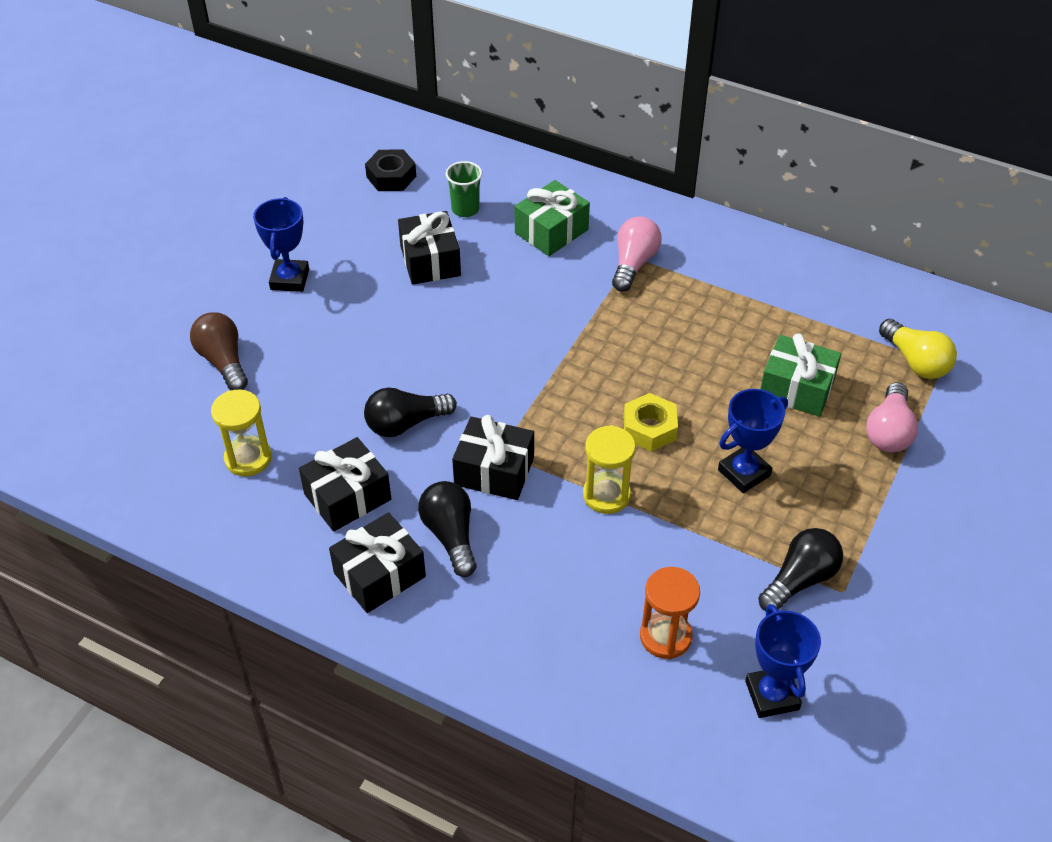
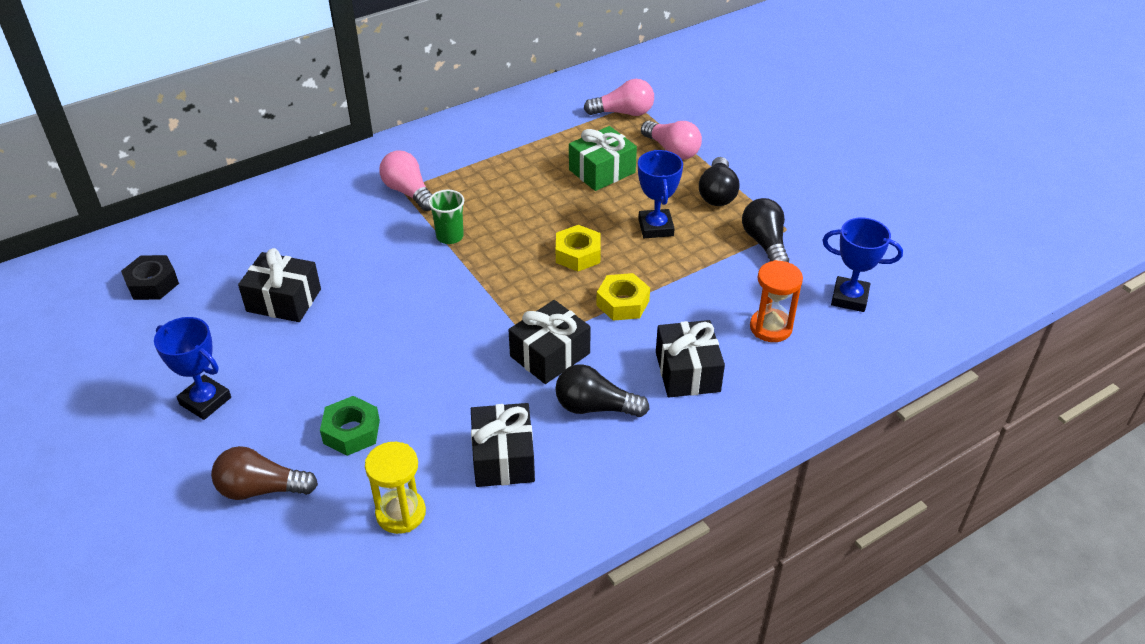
camera: 60 degrees left, 5 degrees down
(314, 383) = (351, 431): none -> green nut
(379, 575) = (603, 468): black gift -> black gift (687, 372)
(405, 423) = (454, 388): black light bulb -> black light bulb (717, 194)
(465, 209) = (246, 255): green cup -> green cup (450, 236)
(551, 231) = (327, 219): green gift -> none
(606, 495) = (622, 303): yellow hourglass -> yellow nut
(915, 361) = (623, 113): yellow light bulb -> pink light bulb

